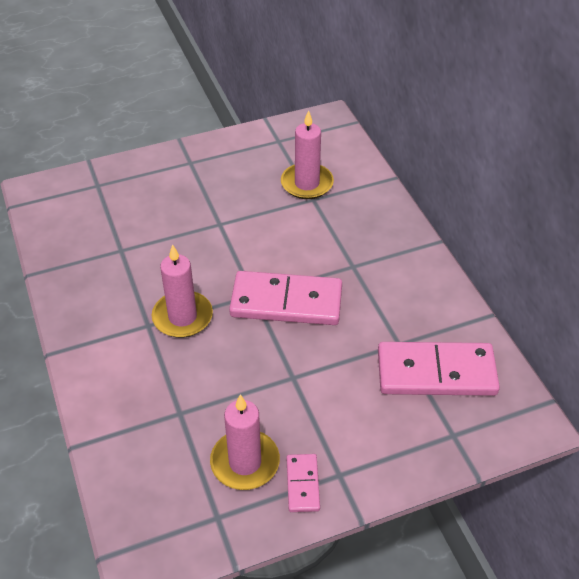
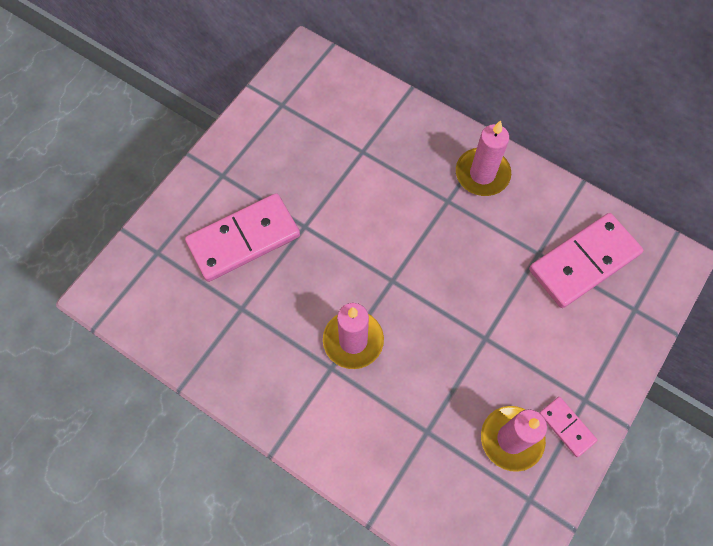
camera: 35 degrees left, 20 degrees up
(286, 302) = (424, 270): pink domino -> pink domino (244, 239)
(307, 183) = (344, 138): pink candle -> pink candle (482, 174)

